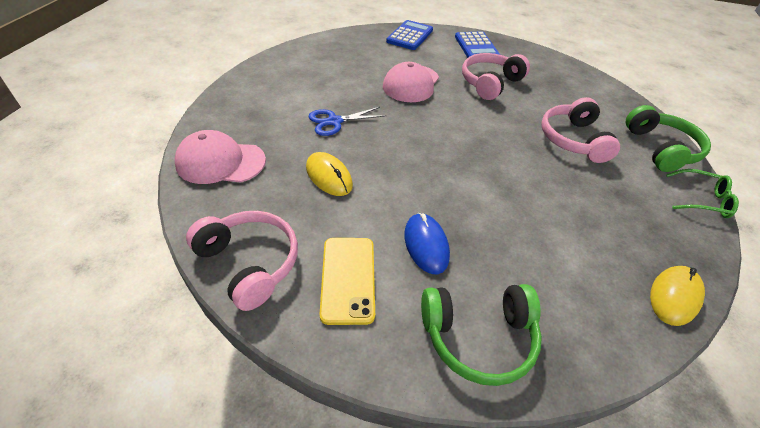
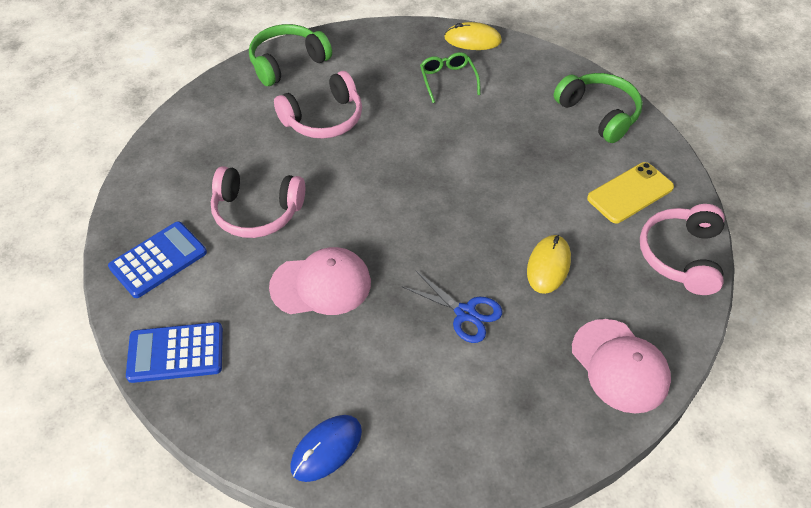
camera: 120 degrees left, 5 degrees up
(426, 245) = (555, 166): blue mouse -> blue mouse (326, 449)
(702, 200) = (348, 35): green glasses -> green glasses (448, 80)

